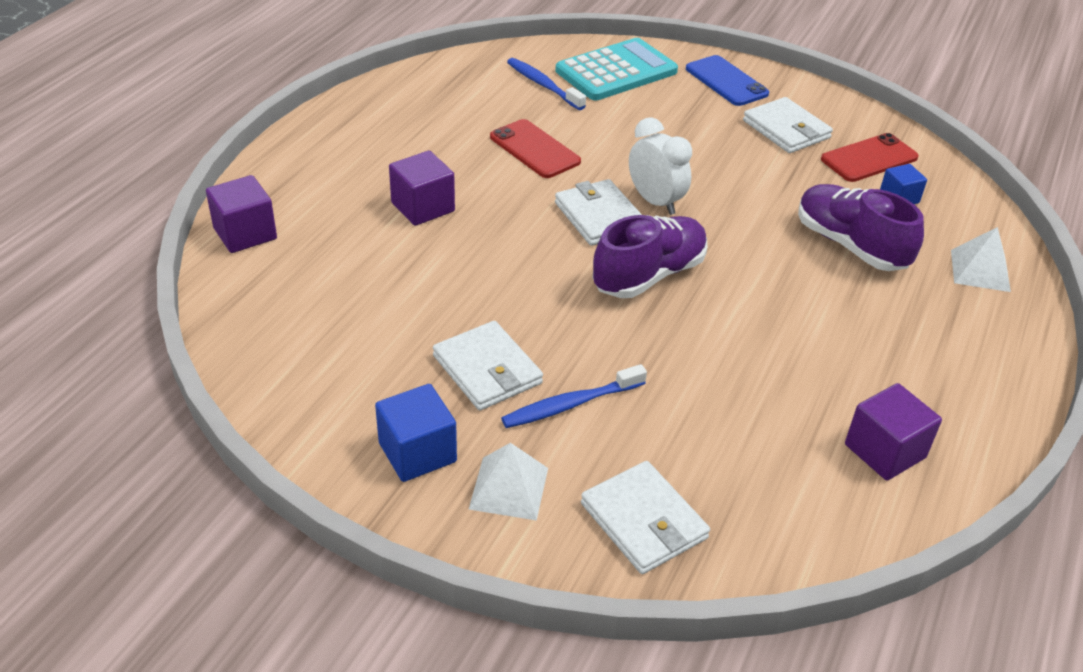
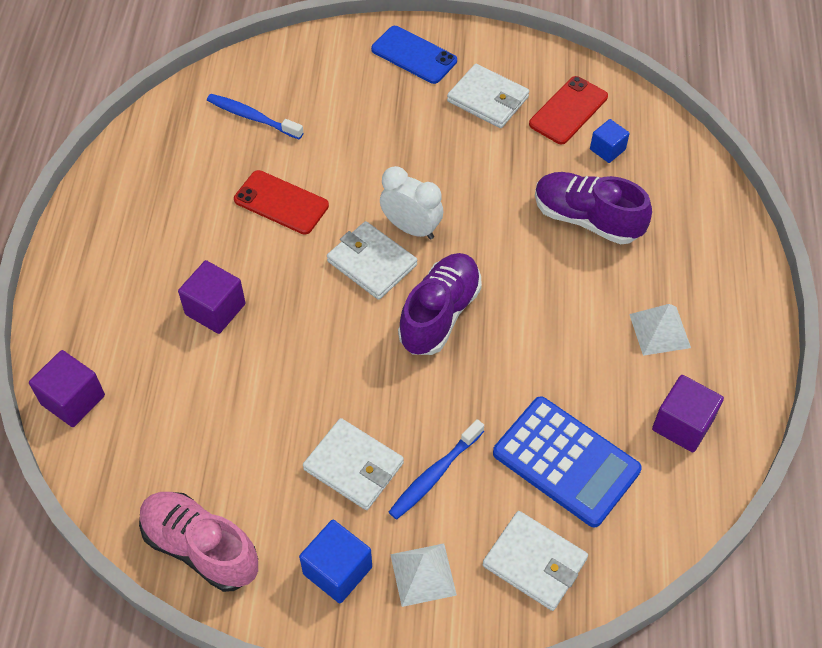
camera: 20 degrees left, 15 degrees up
(288, 385) = (201, 548): none -> pink shoe
(616, 71) = (311, 76): turquoise calculator -> none
(727, 441) = (566, 462): none -> blue calculator
(980, 270) = (695, 209): white pyramid -> white pyramid (659, 331)

